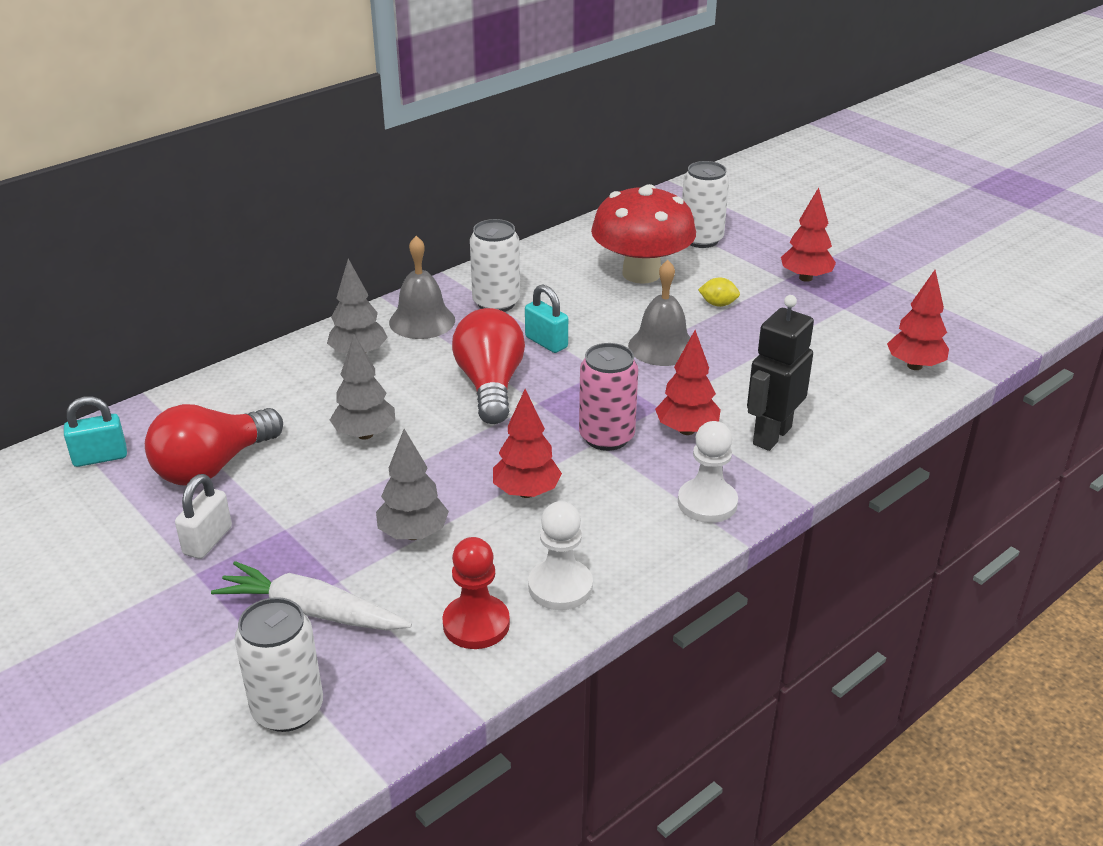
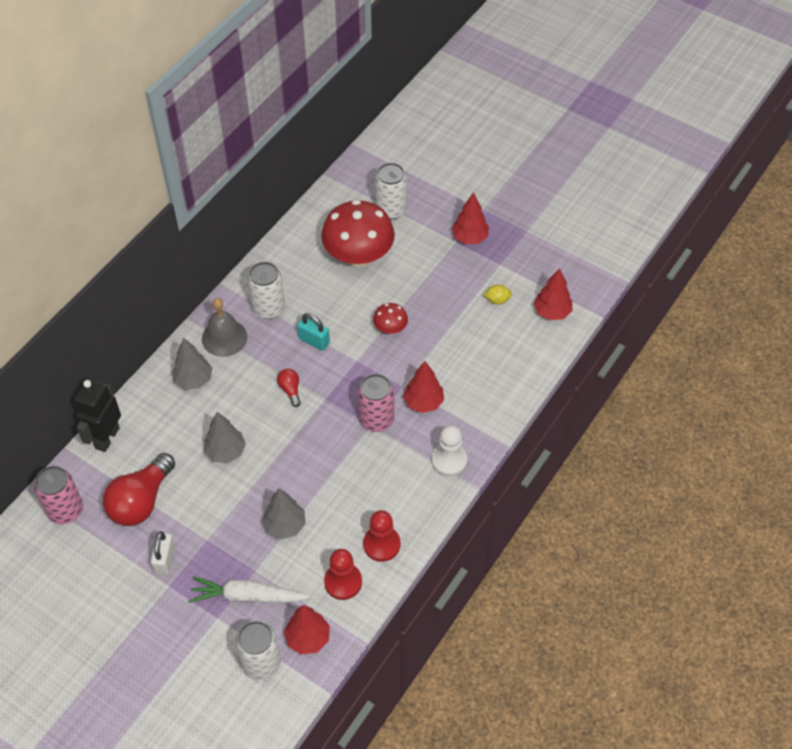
camera: 15 degrees left, 20 degrees up
(100, 457) = (65, 510): turquoise padlock -> pink can
(490, 385) = (290, 390): red light bulb -> red light bulb, size x0.46
(526, 492) = (341, 477): red tree -> red tree (308, 638)
(560, 587) = (381, 544): white pawn -> red pawn
(662, 347) = (390, 328): grey bell -> red mushroom
(718, 304) = (417, 278): yellow lemon -> yellow lemon (497, 300)
(771, 435) = (475, 395): black robot -> black robot (106, 438)

